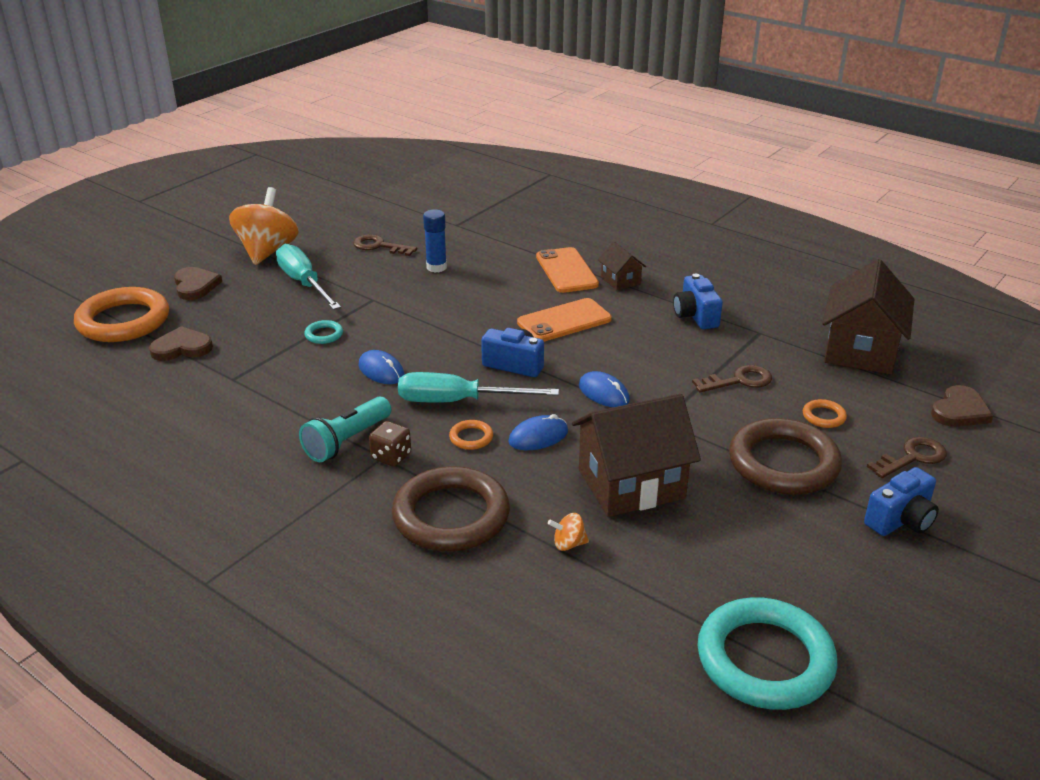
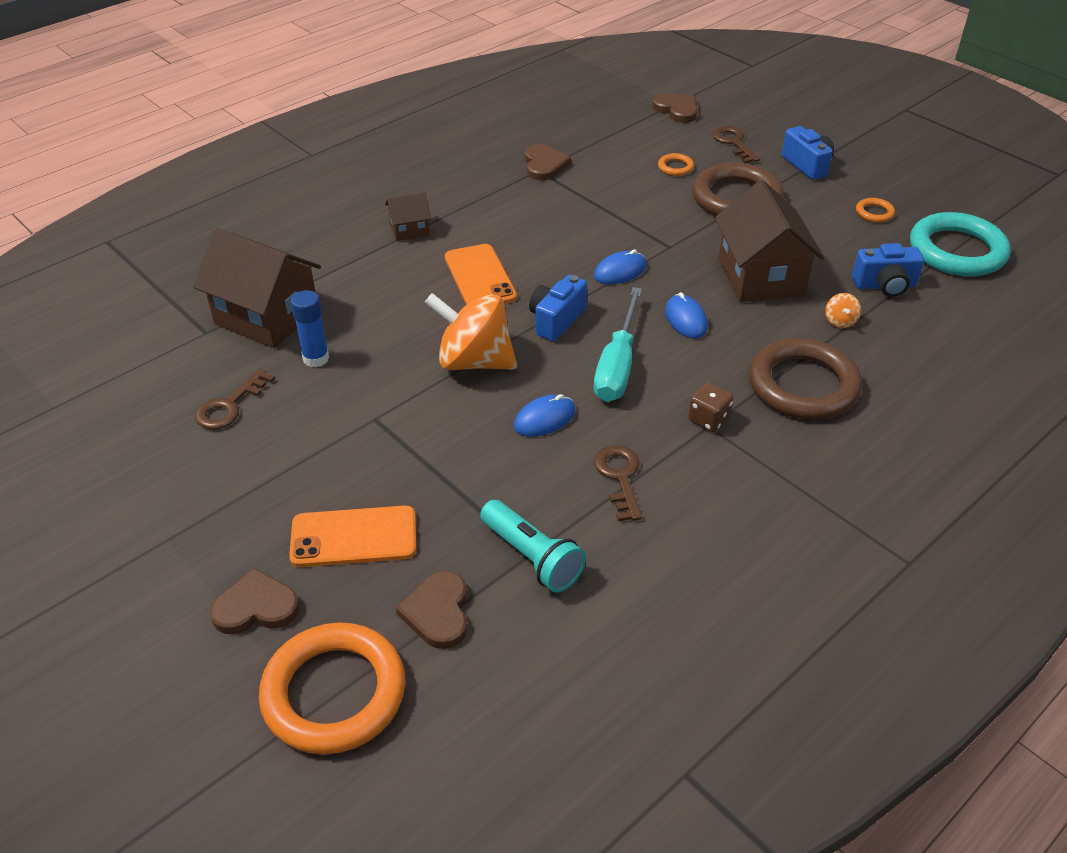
camera: 80 degrees left, 10 degrees up
(267, 251) = (182, 523): orange spinning top -> orange spinning top (474, 361)
(304, 283) = (303, 483): turquoise screwdriver -> none
(324, 335) = (448, 465): turquoise ring -> none
(346, 441) = (678, 452): turquoise flashlight -> turquoise flashlight (532, 557)
(471, 437) = (682, 362): orange ring -> orange ring (874, 213)
(566, 271) = (371, 261): orange phone -> orange phone (354, 537)
(695, 316) = (497, 198): blue camera -> blue camera (884, 285)
(739, 381) = (615, 196): brown key -> brown key (619, 477)
(771, 335) = (544, 165): none -> brown heart
(860, 350) = (582, 129): brown house -> brown house (266, 316)

